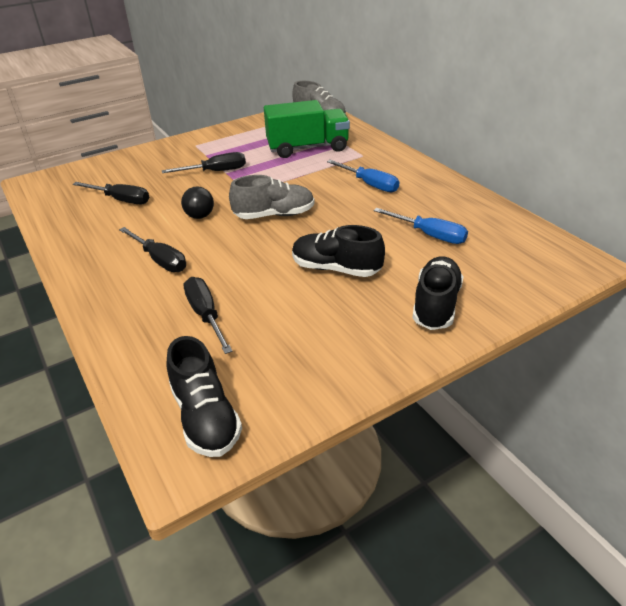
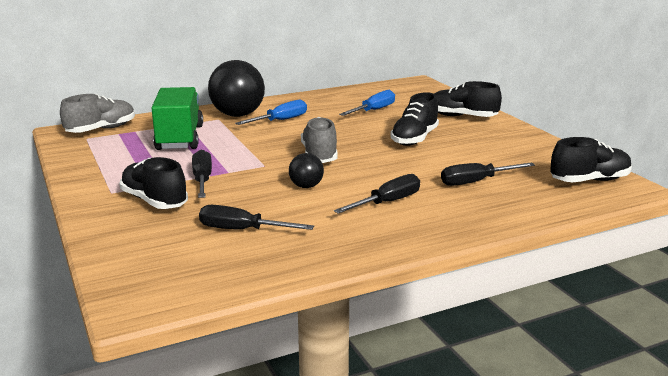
camera: 85 degrees left, 15 degrees down
(121, 200) = (242, 230): black screwdriver -> black screwdriver turned 105 degrees counterclockwise
(177, 161) = (154, 201): none -> black shoe
(378, 162) = (238, 115): none -> black ball

